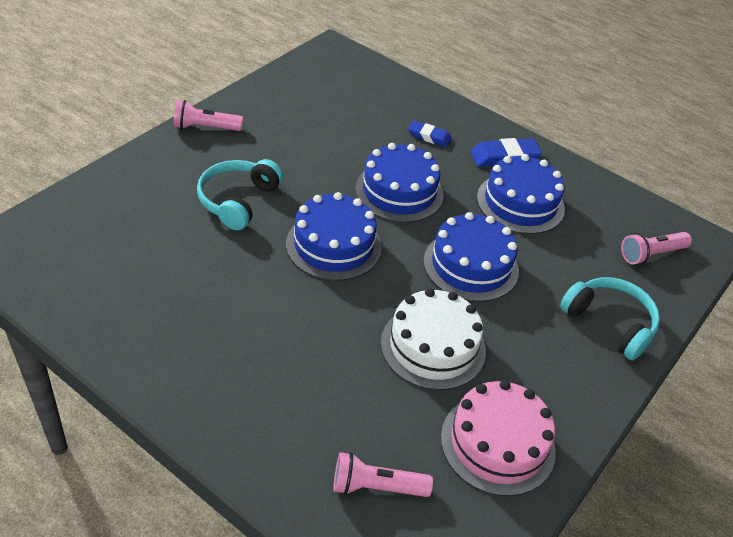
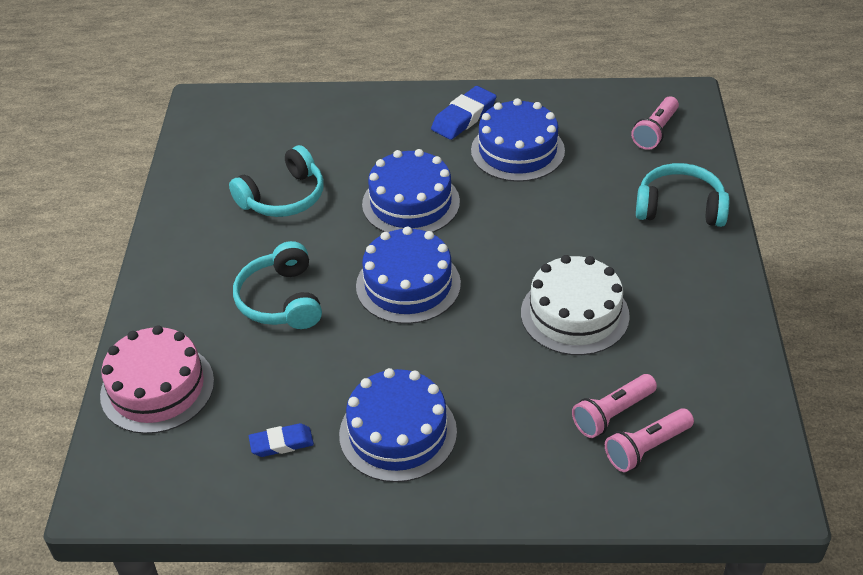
camera: 30 degrees left, 0 degrees up
(205, 128) = (170, 253): pink flashlight -> pink flashlight (612, 414)
(316, 136) = (284, 197): none -> turquoise headphones
(429, 136) = (382, 137): blue eraser -> blue eraser (281, 443)
(471, 265) = (534, 229): blue cake -> blue cake (398, 433)
(497, 443) = (695, 354): pink cake -> pink cake (157, 388)

